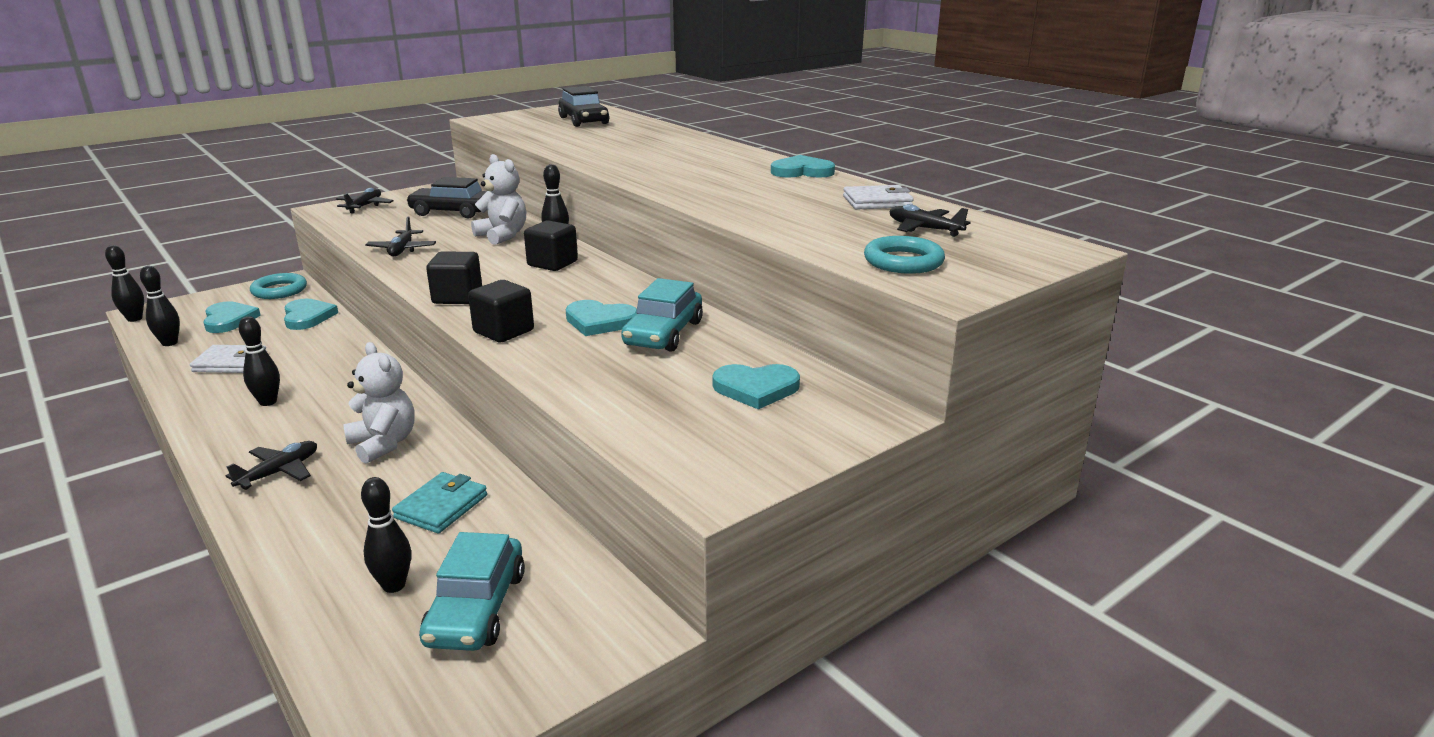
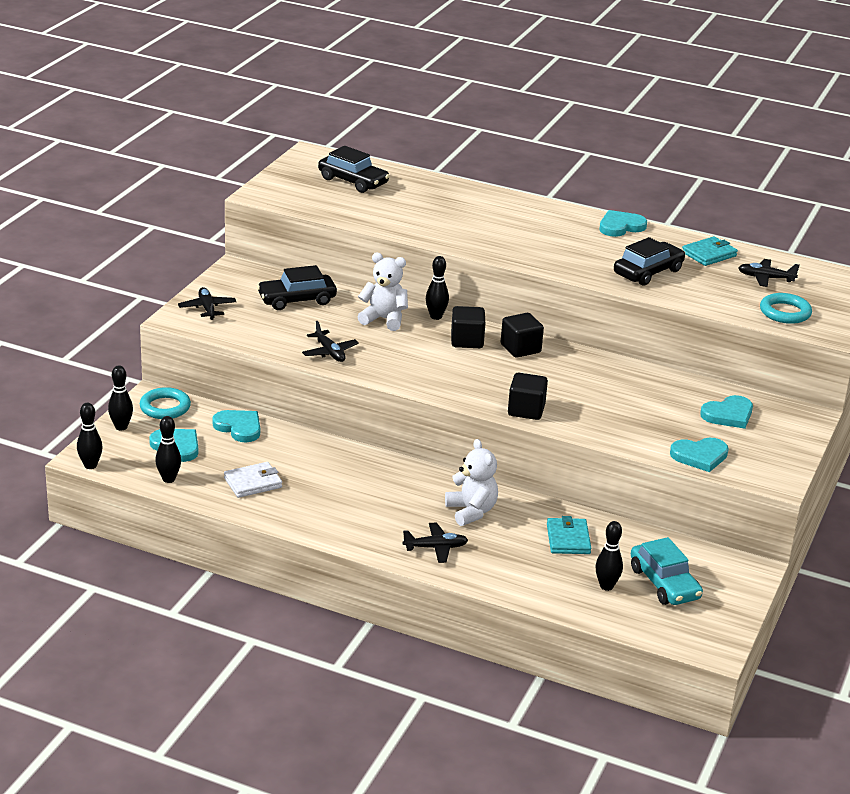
camera: 30 degrees left, 5 degrees up
(268, 402) = (340, 505): black bowling pin -> black bowling pin (121, 427)
(279, 472) = (435, 548): black plane -> black plane turned 75 degrees clockwise
(384, 444) = (471, 511): white teddy bear -> white teddy bear turned 45 degrees clockwise
(457, 297) = (449, 389): black cube -> black cube (520, 349)
(600, 321) = (575, 387): turquoise heart -> turquoise heart (700, 456)
(663, 333) = (627, 387): turquoise car -> none
(771, 205) = (648, 272): none -> black car
(877, 202) = (709, 254): white wallet -> turquoise wallet

